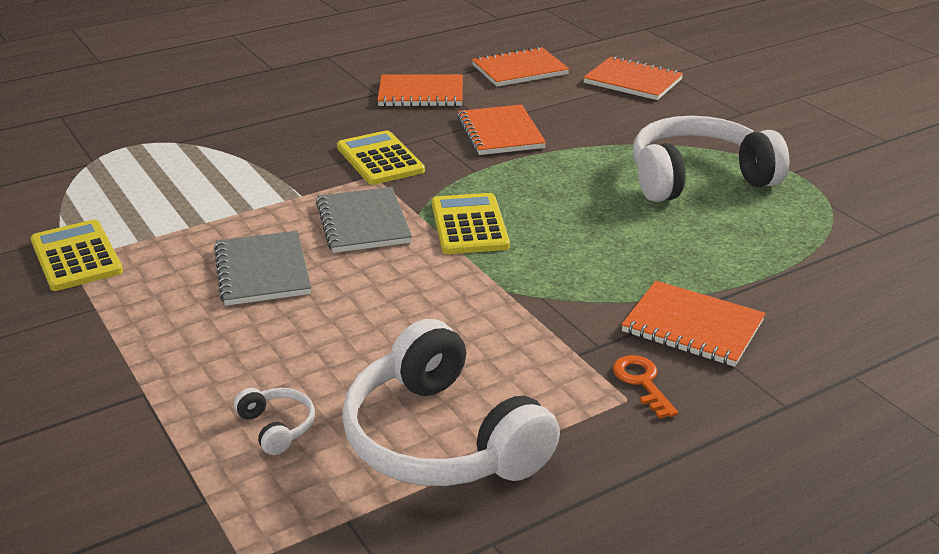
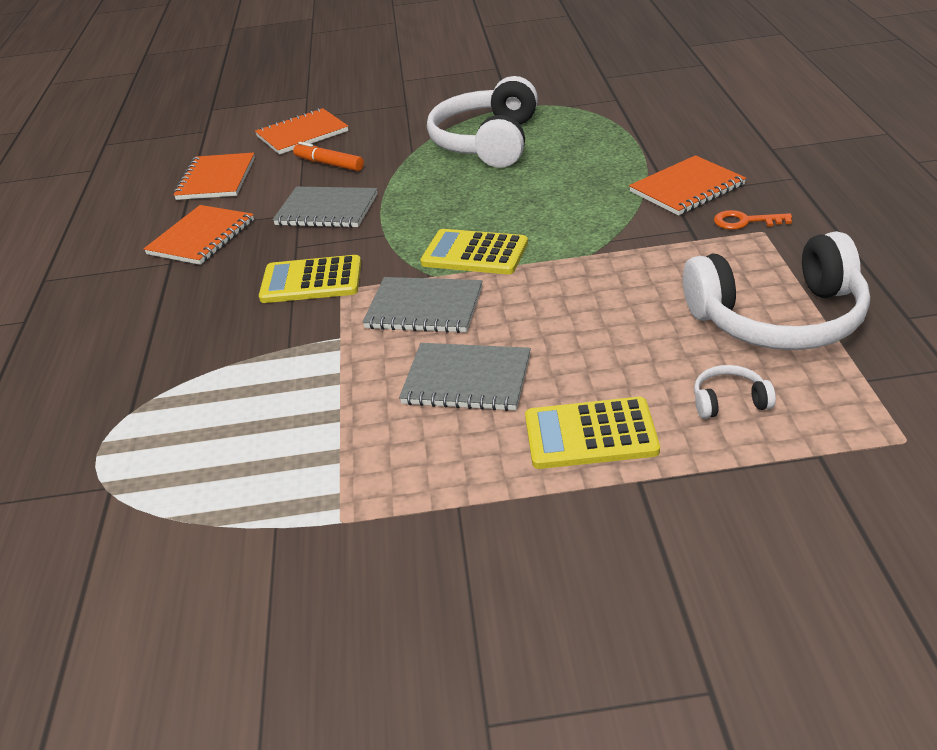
camera: 60 degrees left, 5 degrees up
(76, 256) = (334, 515): yellow calculator -> yellow calculator (590, 434)
(500, 133) = (327, 210): orange notebook -> grey notebook
(585, 110) = (329, 164): none -> orange marker

